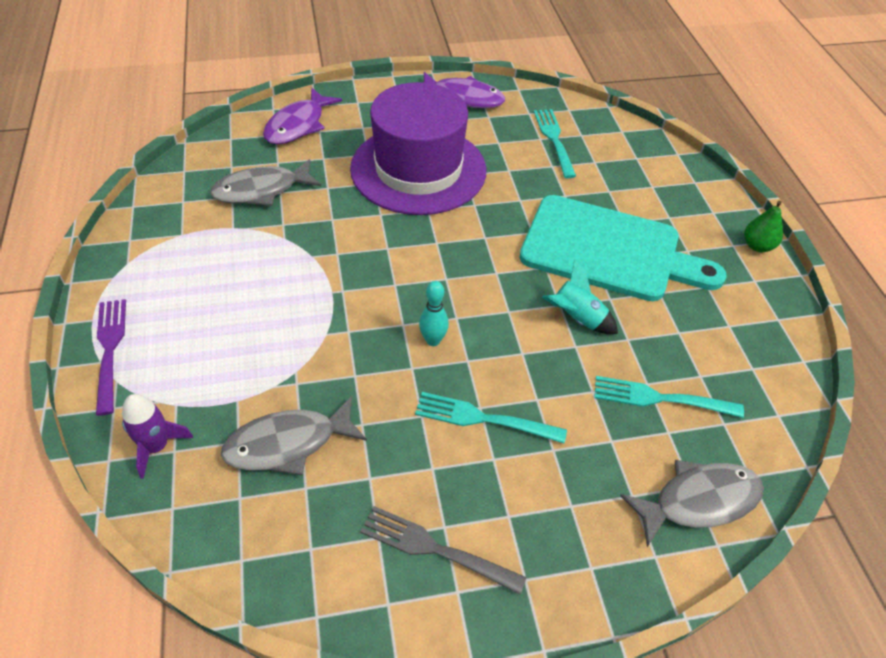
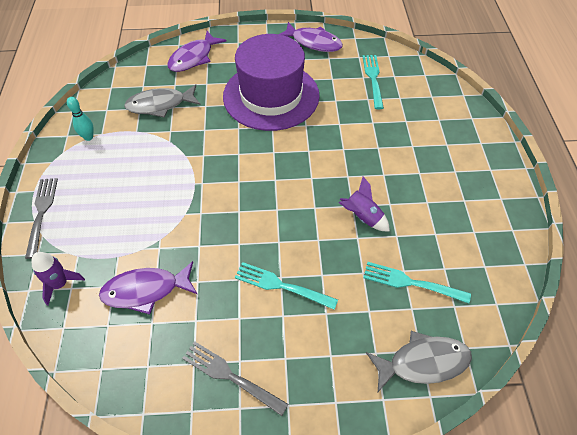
camera: 10 degrees right, 5 degrees up
(110, 350) = (42, 213): purple fork -> grey fork
(288, 444) = (146, 290): grey fish -> purple fish
(433, 340) = (257, 225): turquoise bowling pin -> turquoise bowling pin (88, 137)
(577, 318) = (362, 217): turquoise rocket -> purple rocket
(608, 250) = (396, 167): turquoise cutting board -> none
(757, 246) = (509, 171): green pear -> none

